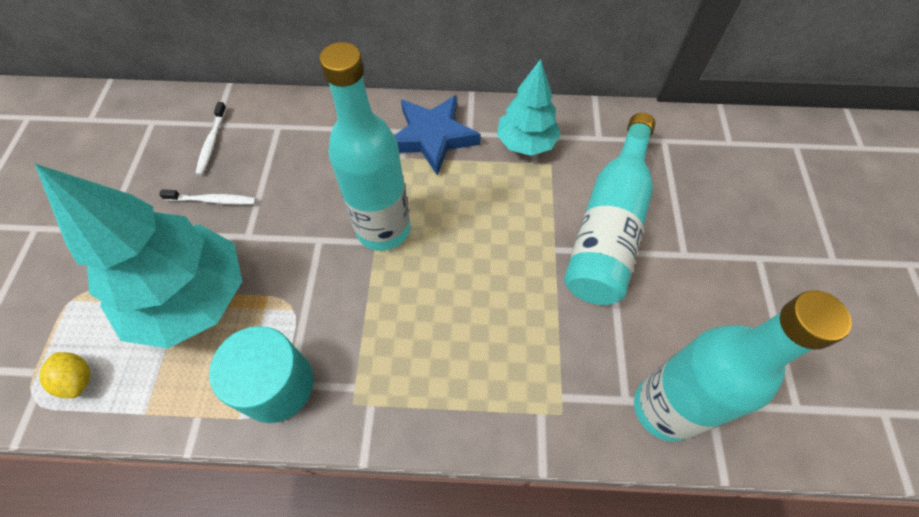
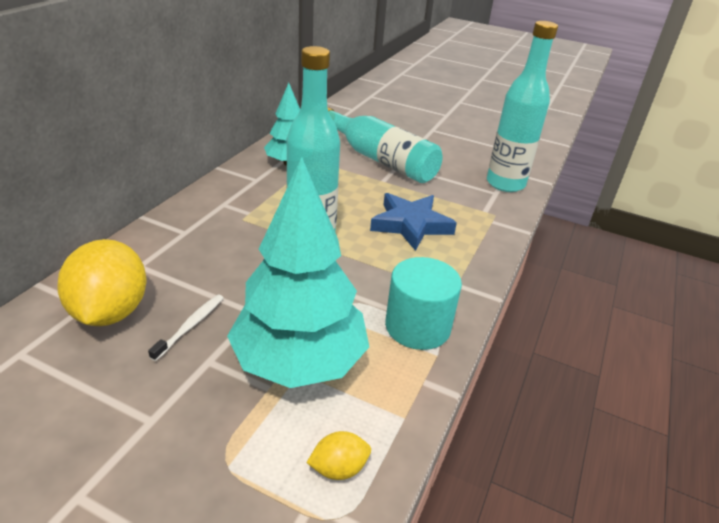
camera: 70 degrees left, 25 degrees down
(212, 142) = (110, 312): white toothbrush -> yellow lemon
(432, 137) = (243, 194): blue star -> blue star (411, 225)

